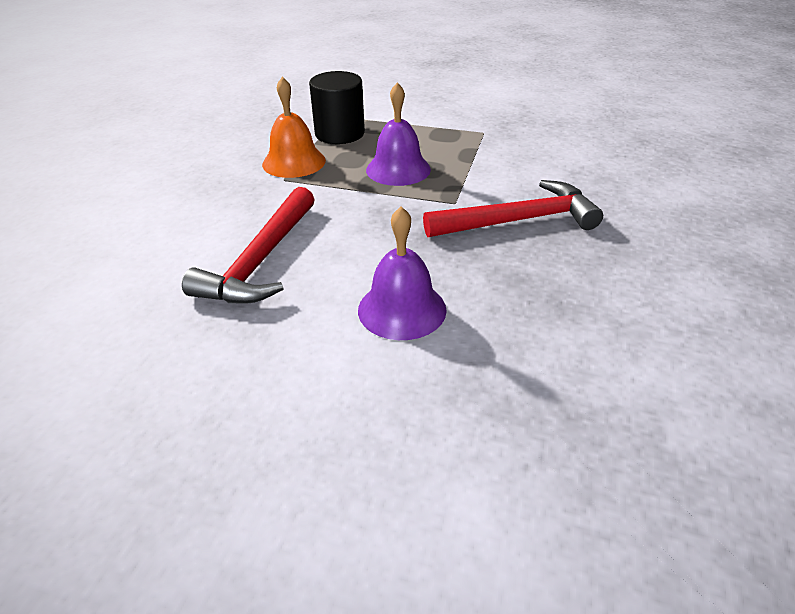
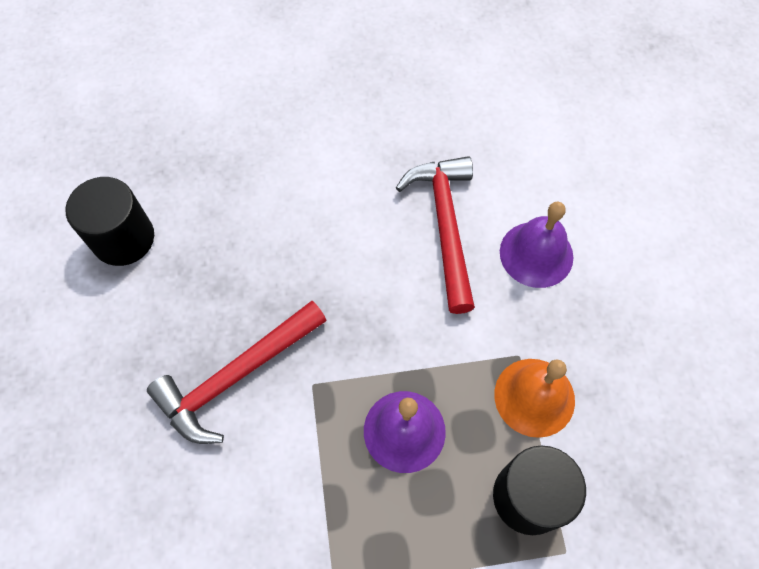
camera: 155 degrees right, 25 degrees up
(402, 309) = (301, 217): purple bell -> purple bell (536, 254)
(629, 350) = (123, 238): none -> black cylinder

